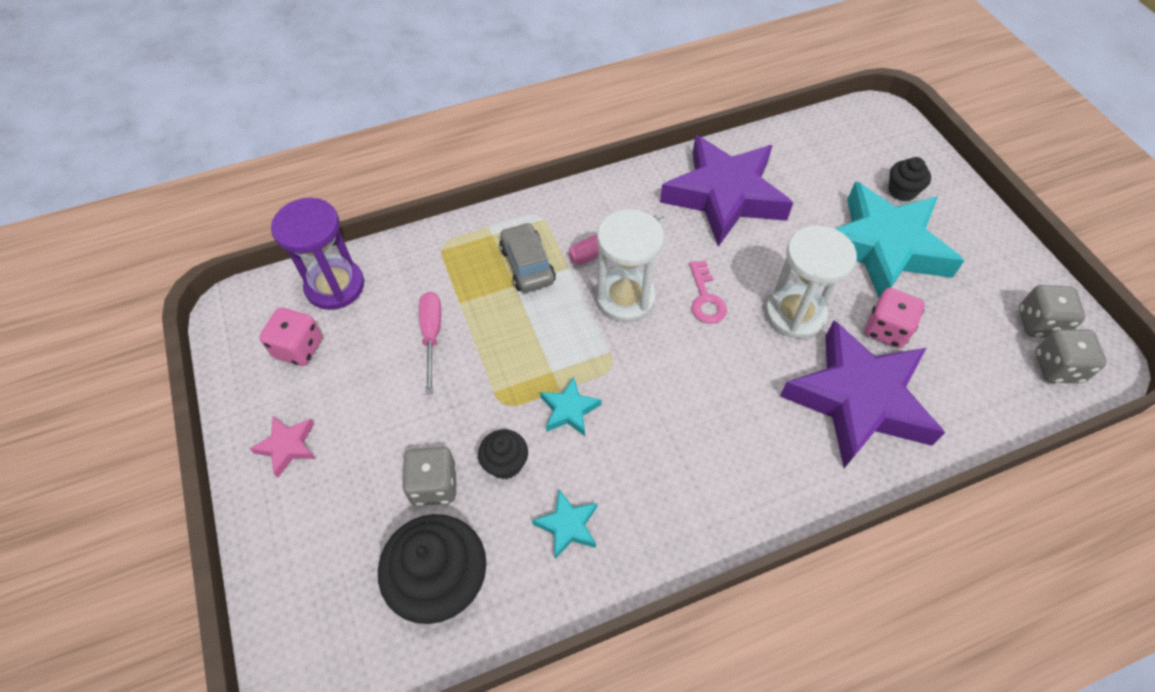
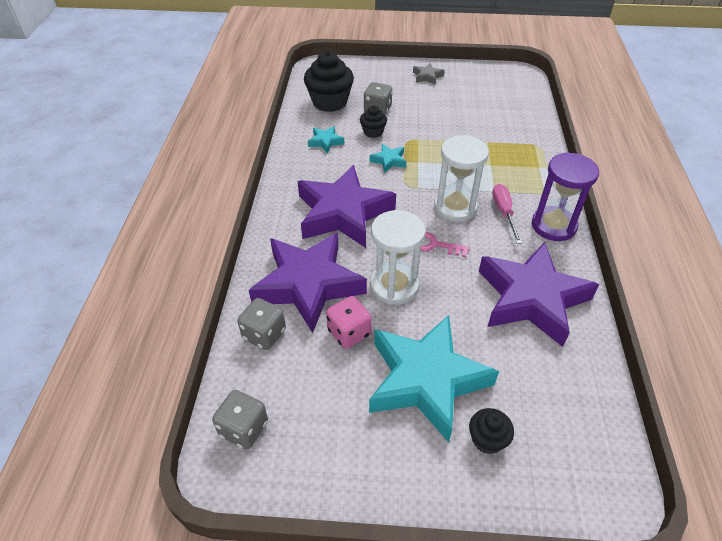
camera: 115 degrees right, 10 degrees down
(288, 446) = (427, 76): pink star -> grey star
(299, 348) = (484, 87): pink dice -> none
(335, 286) = (522, 104): purple hourglass -> purple hourglass (553, 226)
(432, 336) = (468, 127): pink screwdriver -> none
(527, 265) = (505, 174): grey car -> none
(716, 419) = (343, 213): none -> purple star
(1039, 323) = (286, 448): grey dice -> grey dice (264, 334)

